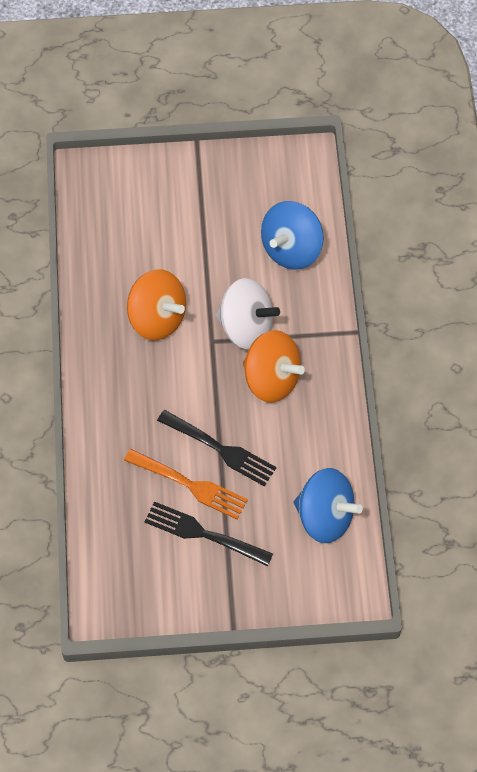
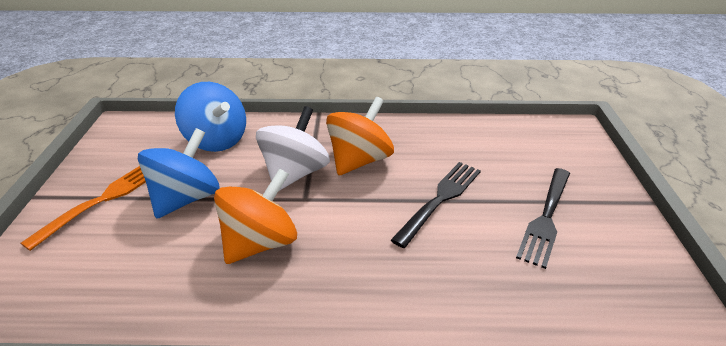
camera: 85 degrees left, 25 degrees down
(189, 485) = (487, 226): orange fork -> orange fork (103, 200)
(325, 517) = (505, 139): blue spinning top -> blue spinning top (186, 198)

